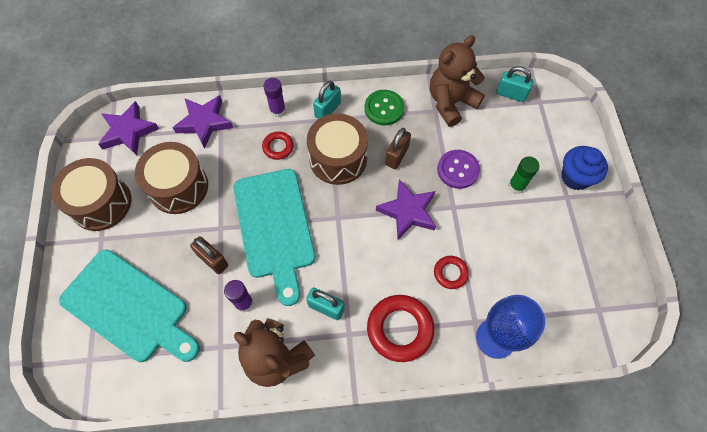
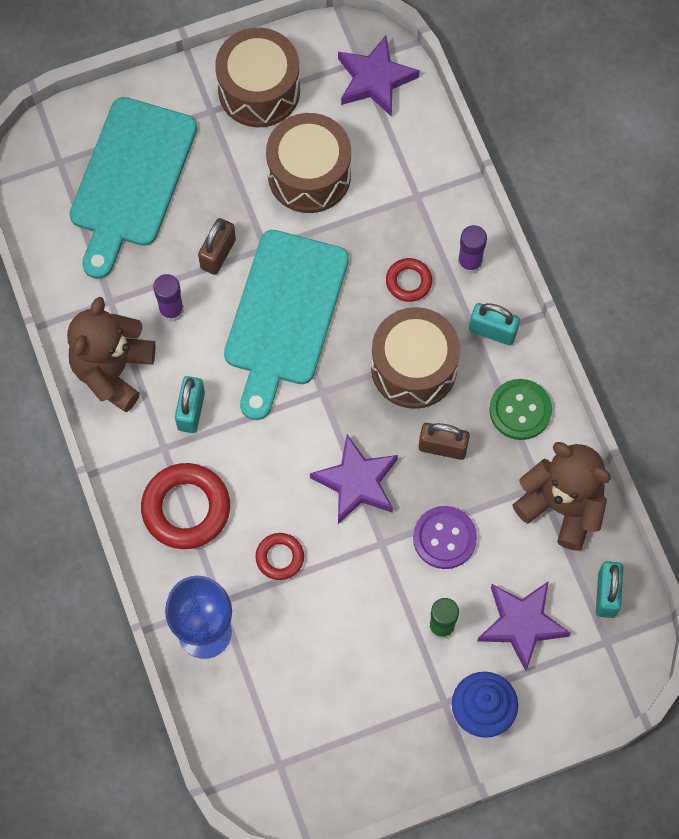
camera: 75 degrees right, 5 degrees up
(204, 122) = (419, 171): purple star -> purple star (522, 624)
(274, 227) = (284, 315): turquoise cutting board -> turquoise cutting board turned 45 degrees counterclockwise

